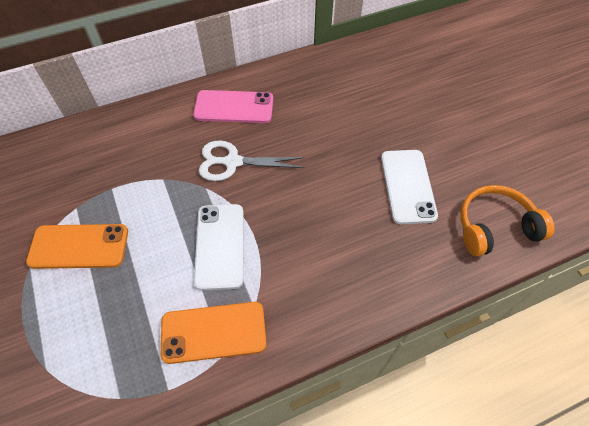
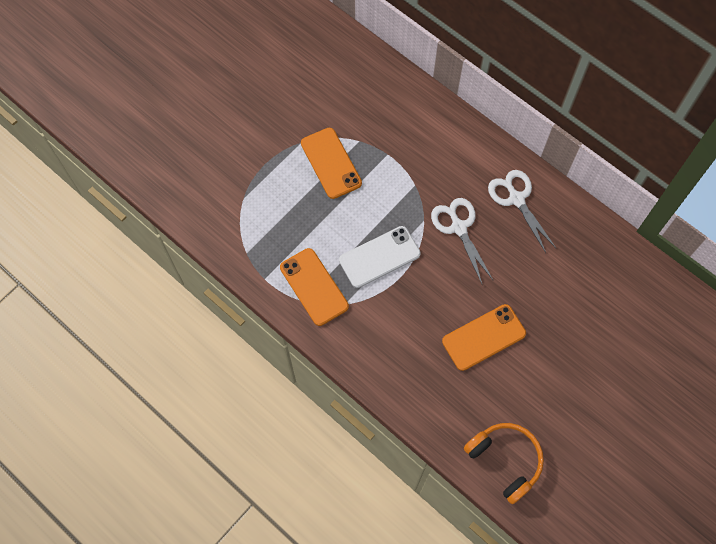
camera: 65 degrees right, 10 degrees up
(234, 107) = (516, 199): pink phone -> white scissors
(358, 190) = (484, 337): none -> orange phone
(407, 186) = (510, 376): white phone -> none

